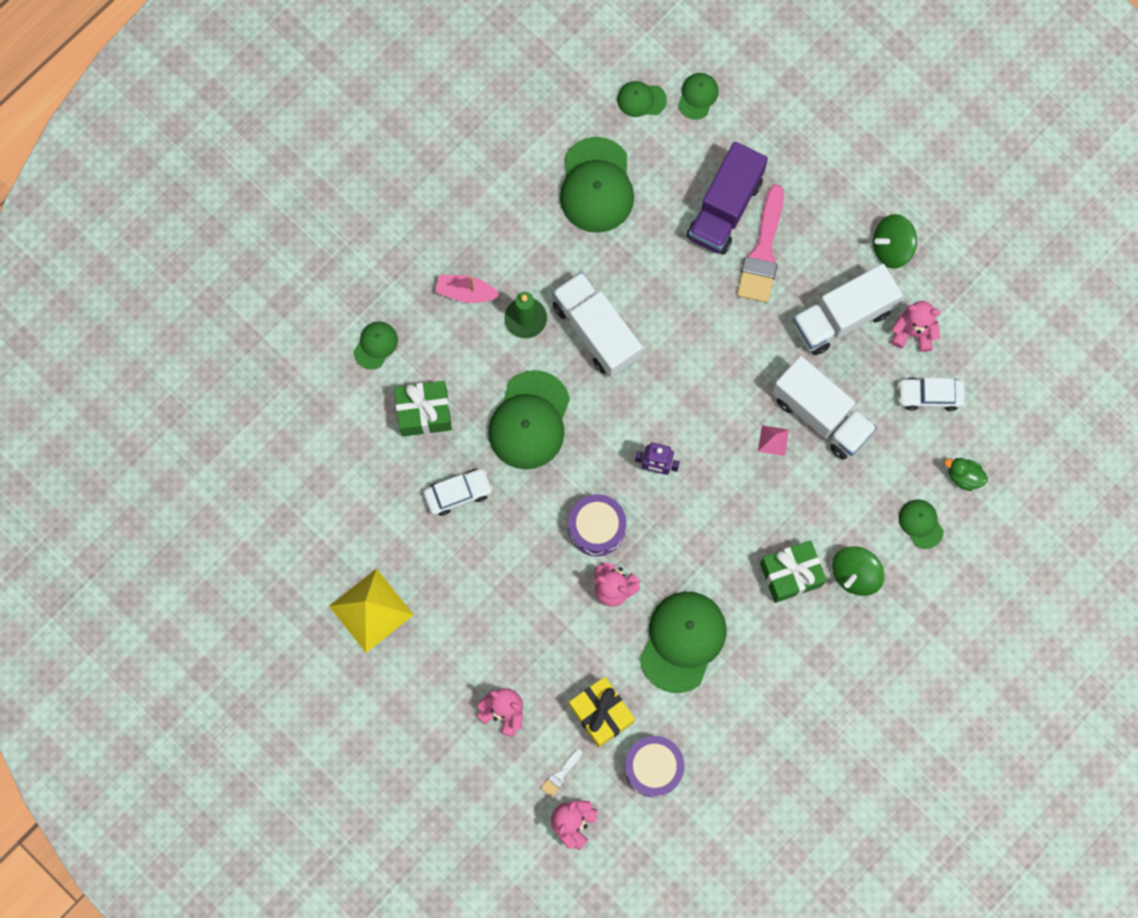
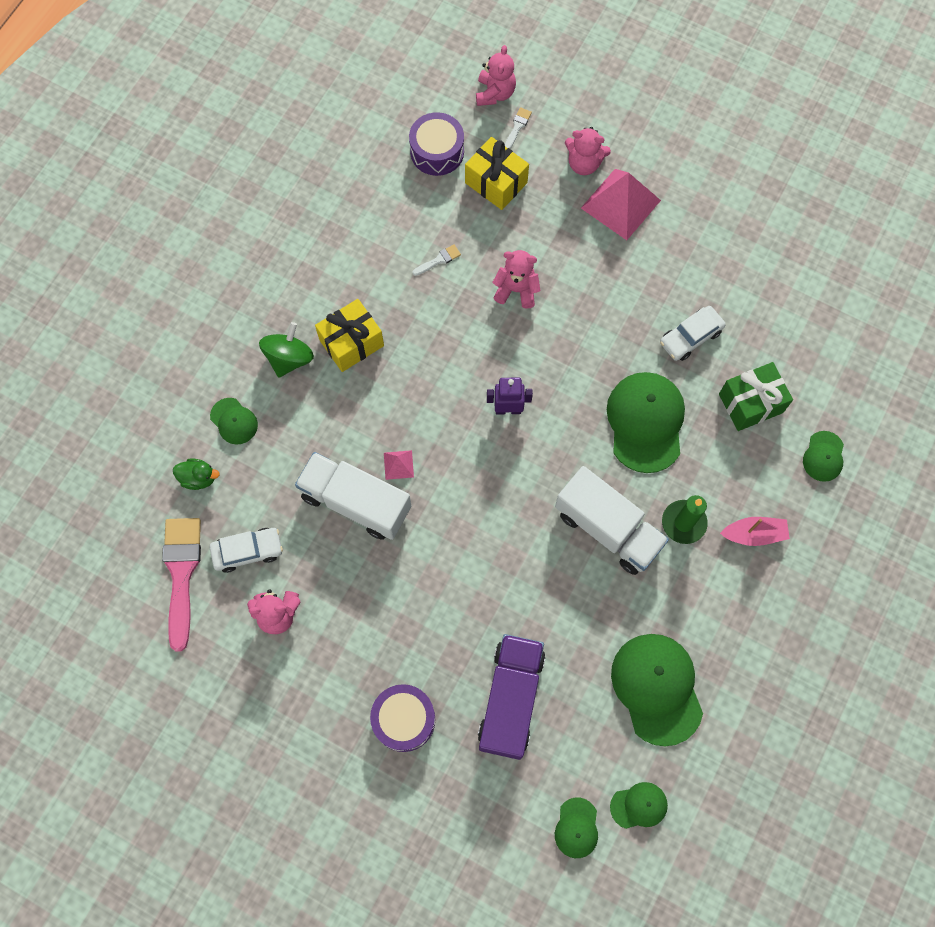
camera: 165 degrees right, 5 degrees down
(371, 610) = (732, 216): yellow pyramid -> none
(480, 655) = (621, 204): none -> pink pyramid
(597, 528) = (548, 339): purple drum -> purple drum (404, 719)
(682, 641) = (439, 260): green cap -> white brush
(762, 252) = (457, 660): pink brush -> pink brush (181, 573)
(790, 574) = (351, 343): green gift -> yellow gift
(842, 317) = (356, 610): white truck -> none
(891, 247) = (318, 703): green spinning top -> none

